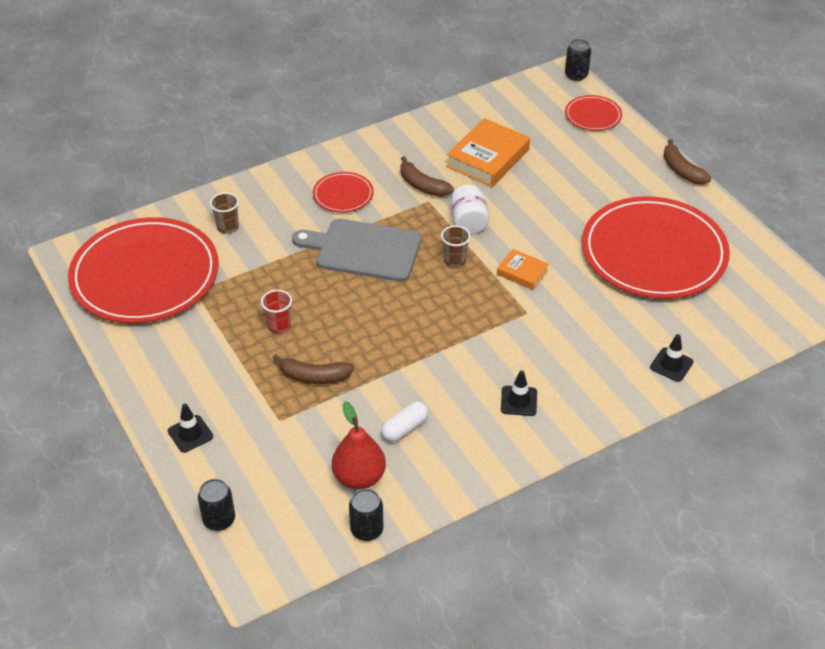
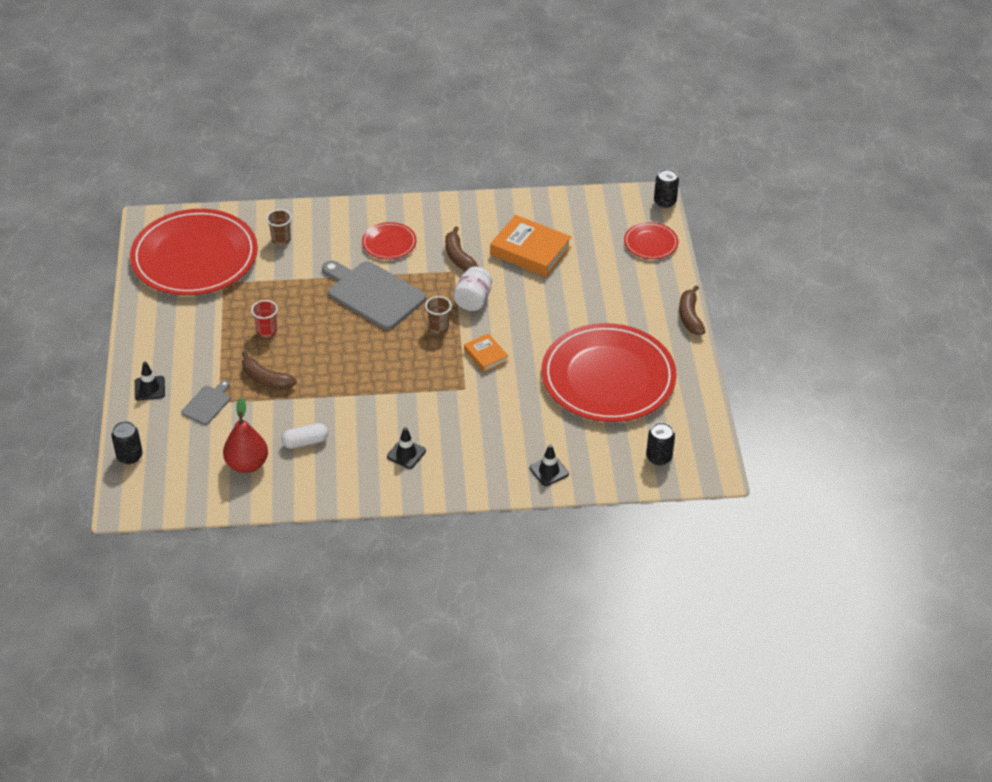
camera: 25 degrees right, 0 degrees up
(268, 427) = (207, 404): none -> grey cutting board
(367, 530) = (226, 503): black can -> black can (659, 457)
(488, 158) = (530, 251): orange book -> orange book turned 60 degrees clockwise

